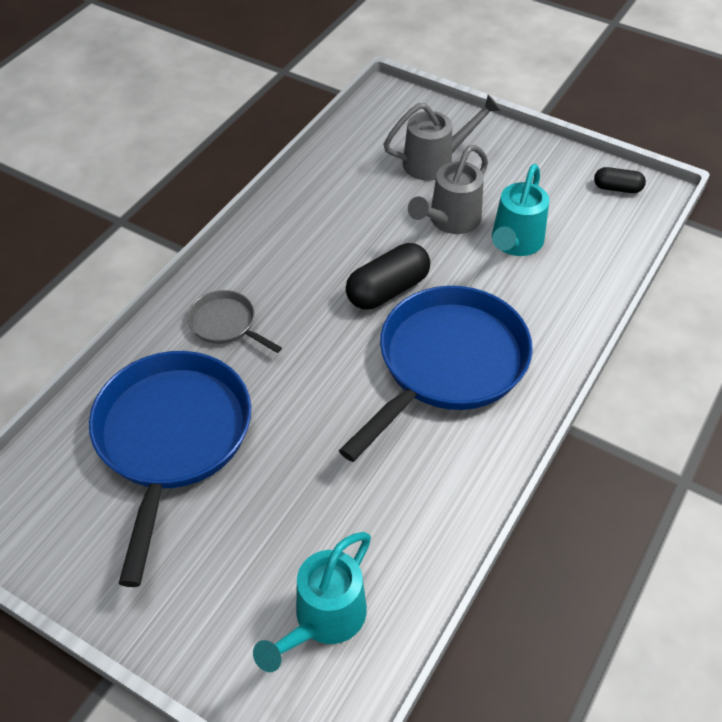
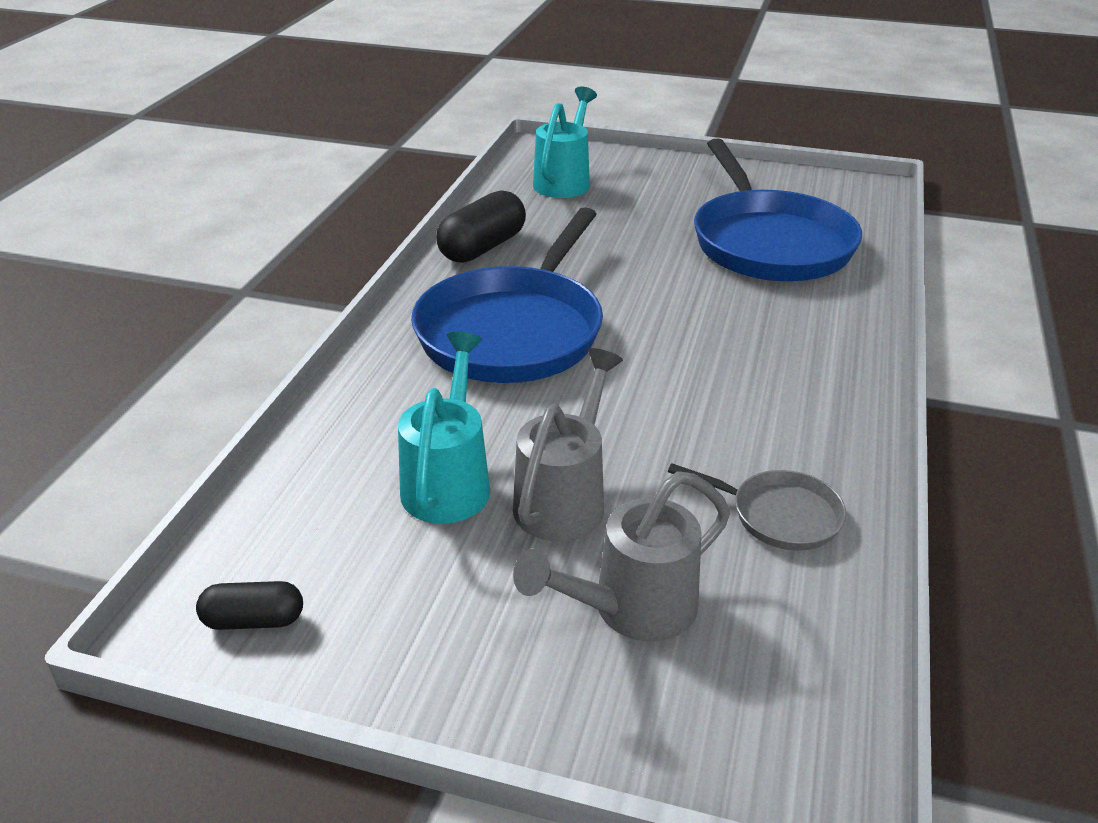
camera: 165 degrees right, 15 degrees down
(226, 324) = (798, 326): grey pan -> grey pan (778, 515)
(387, 290) = (621, 390): black capsule -> black capsule (482, 248)

